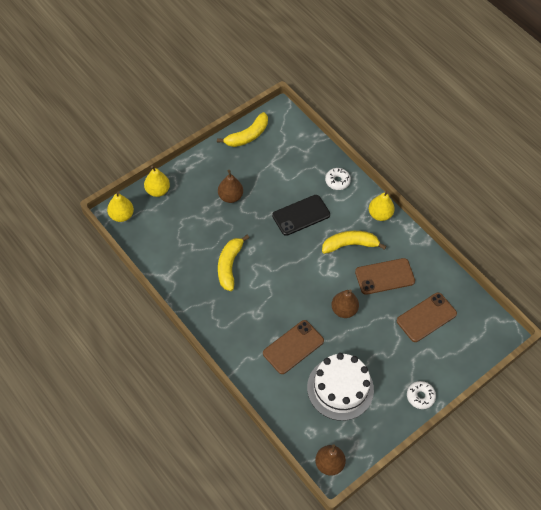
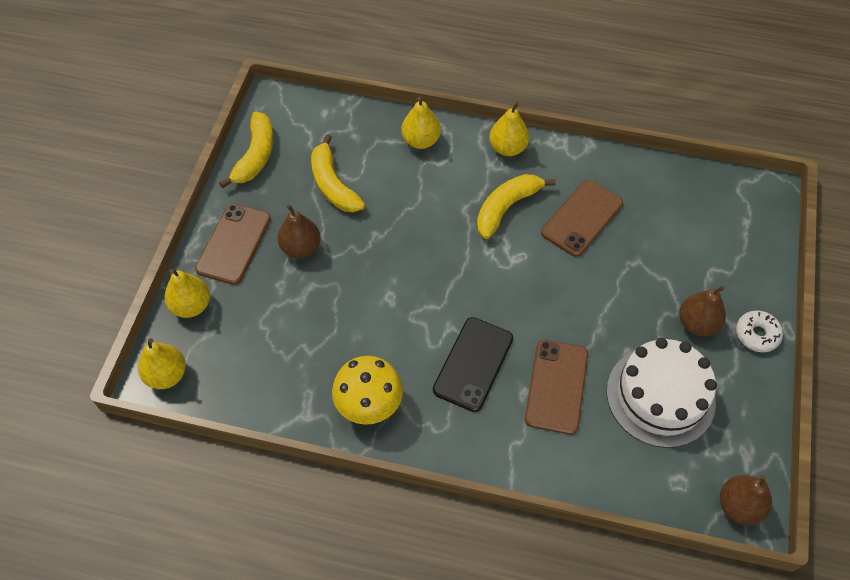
camera: 35 degrees left, 0 degrees up
(198, 292) = (369, 405): none -> yellow mushroom
(229, 265) = (379, 339): yellow banana -> yellow banana (333, 184)
(301, 215) = (414, 211): black phone -> black phone (473, 364)
(337, 181) = (421, 141): white donut -> yellow pear
(344, 310) = (573, 293): brown pear -> brown pear (697, 324)
(426, 317) = (673, 233): brown phone -> brown phone (234, 244)

